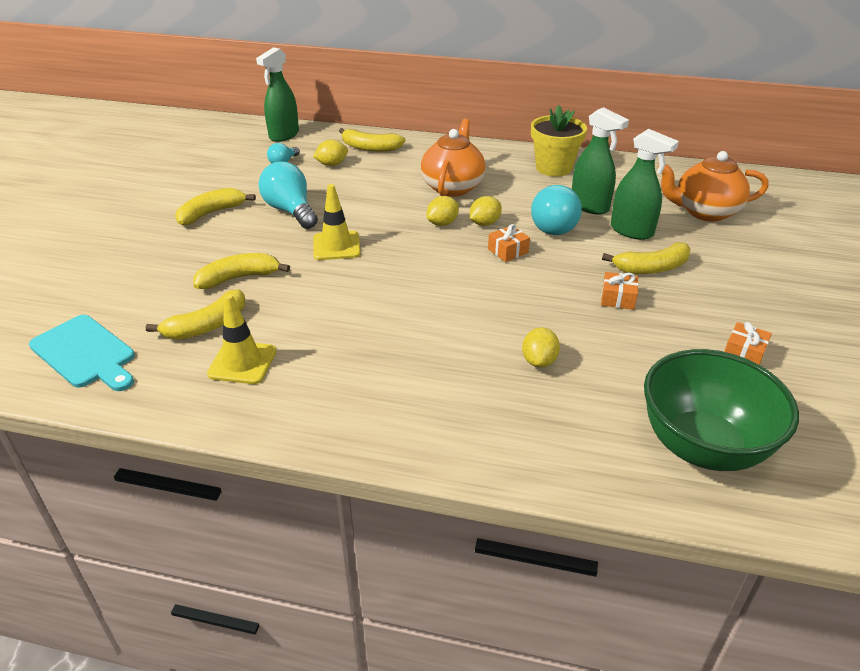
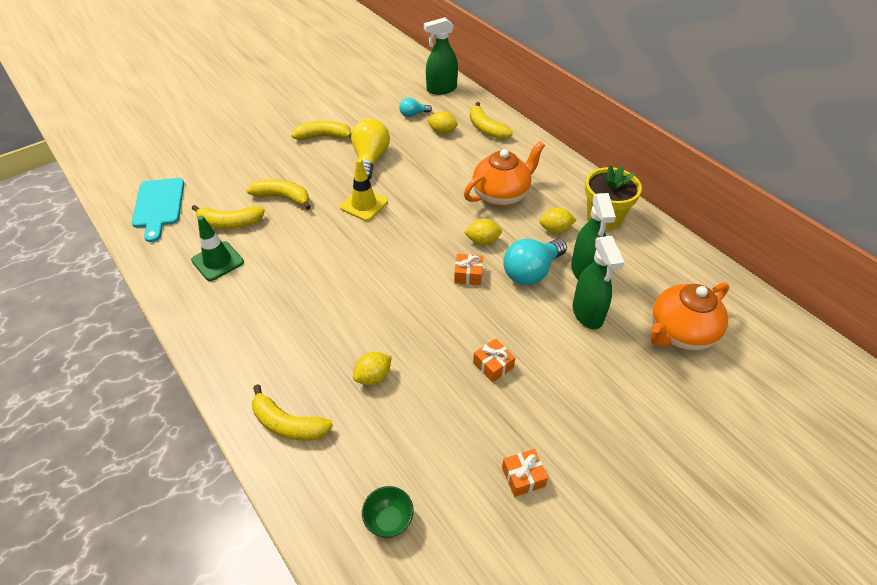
camera: 40 degrees right, 10 degrees up
(242, 362) = (217, 261): yellow traffic cone -> green traffic cone
(290, 211) = (370, 159): turquoise light bulb -> yellow light bulb
(442, 223) = (453, 224): yellow lemon -> yellow lemon (555, 229)
(651, 268) = (556, 356): yellow banana -> yellow banana (288, 424)
(702, 447) = (389, 520): green bowl -> green bowl, size x0.41
(705, 212) = (680, 333): orange teapot -> orange teapot turned 75 degrees counterclockwise

